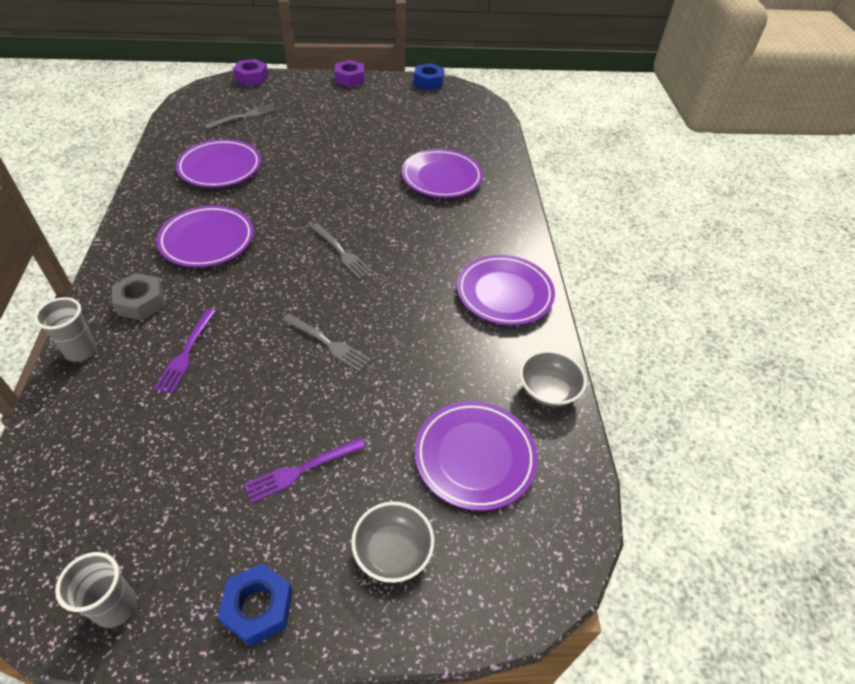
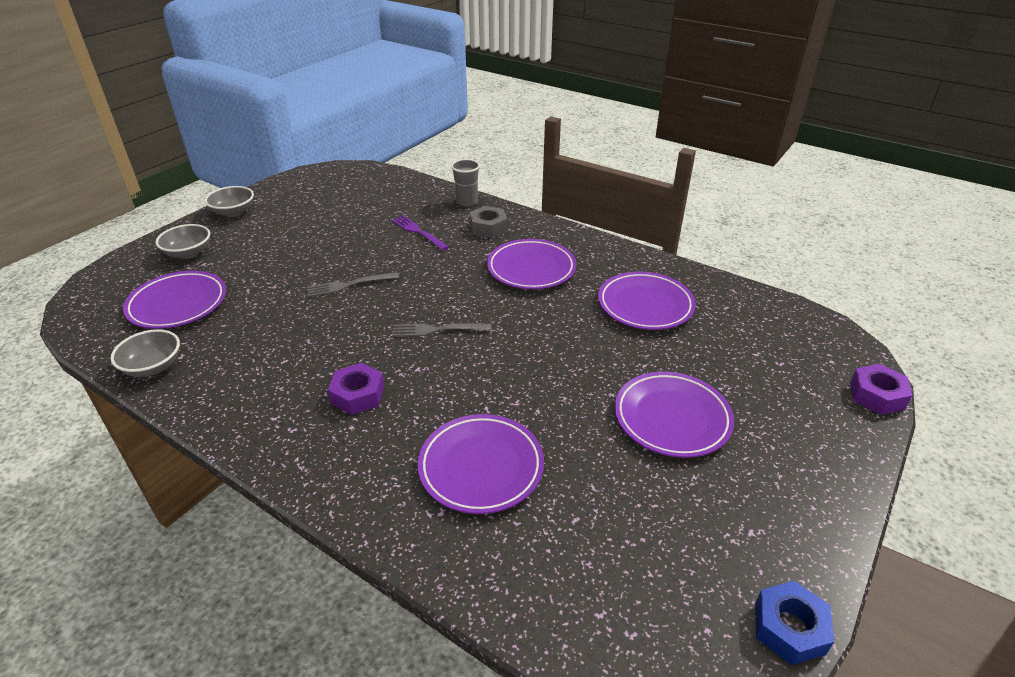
camera: 130 degrees right, 10 degrees down
(116, 607) = (293, 184): grey cup -> none
(244, 116) = (755, 353): grey fork -> none
(258, 607) = (233, 212): blue nut -> grey bowl
(301, 470) = (276, 243): purple fork -> none
(350, 79) = (841, 507): purple nut -> purple nut (358, 395)
(504, 293) = (260, 404): purple plate -> purple plate (672, 418)

